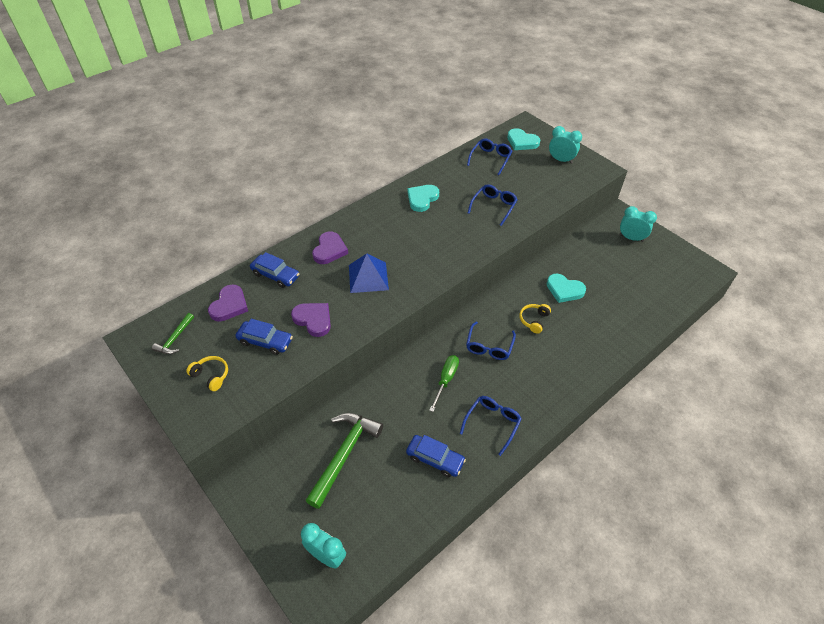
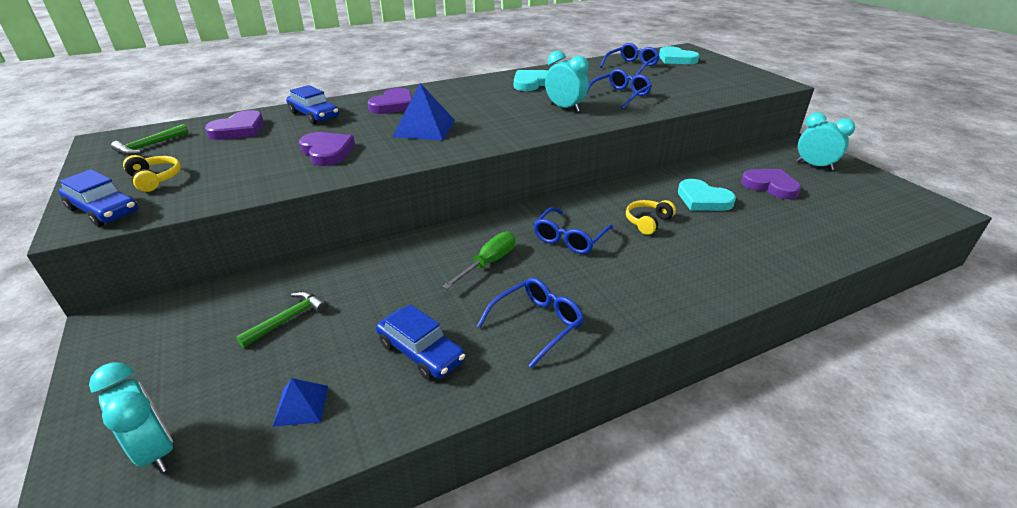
camera: 15 degrees right, 15 degrees down
(265, 341) = (251, 161): blue car -> blue car (103, 210)
(344, 454) = (288, 319): green hammer -> green hammer, size x0.52
(387, 510) = (301, 405): none -> blue pyramid
(561, 160) = (722, 73): turquoise clock -> turquoise clock (564, 108)
(605, 266) = (770, 186): none -> purple heart

